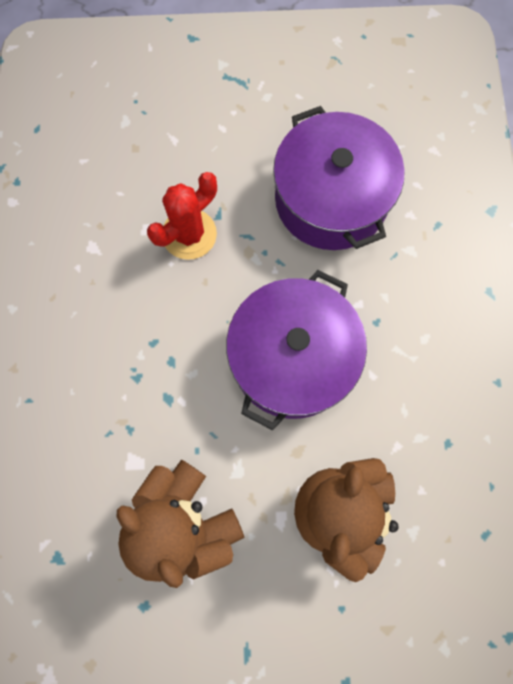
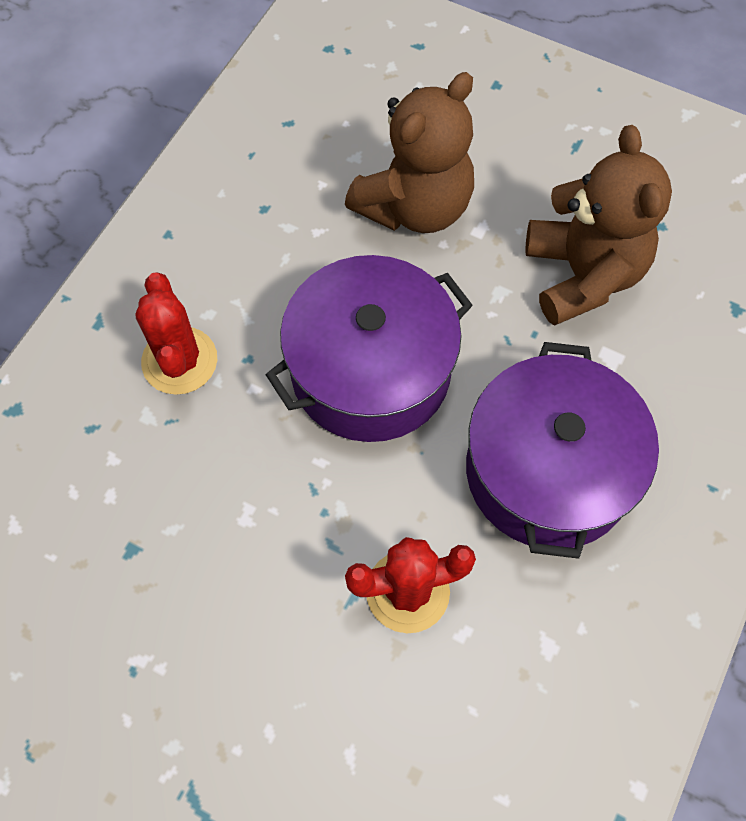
camera: 150 degrees left, 10 degrees down
(331, 199) = (193, 535): purple pot -> purple pot (548, 470)
(418, 296) = (179, 361): none -> red cactus

